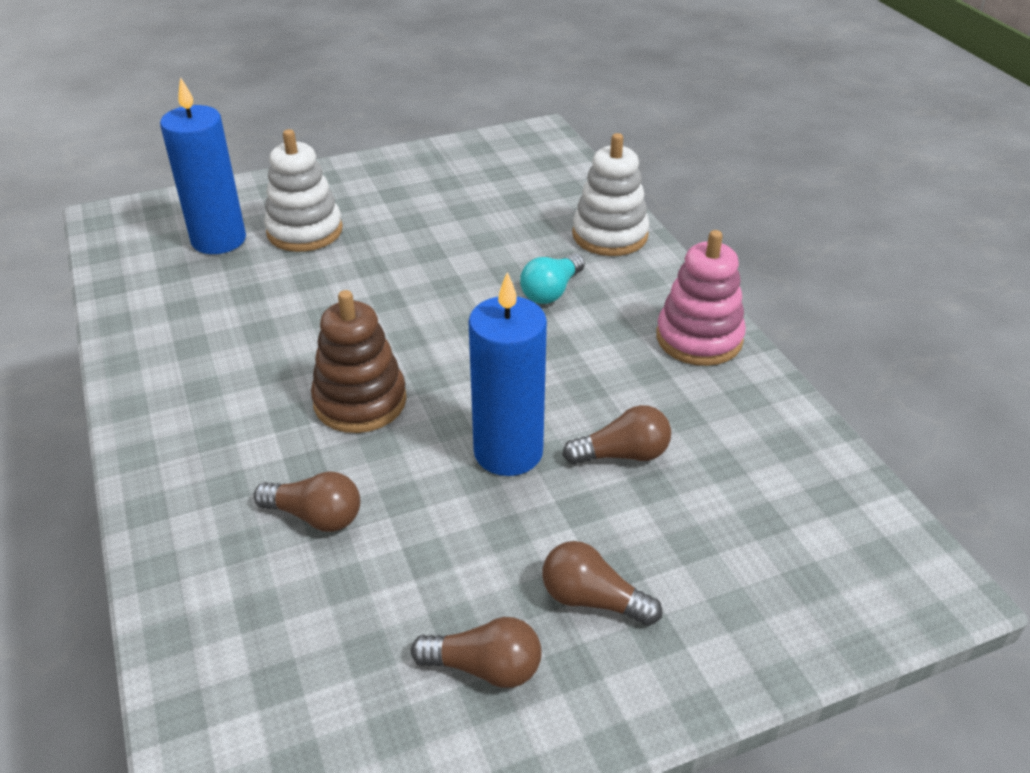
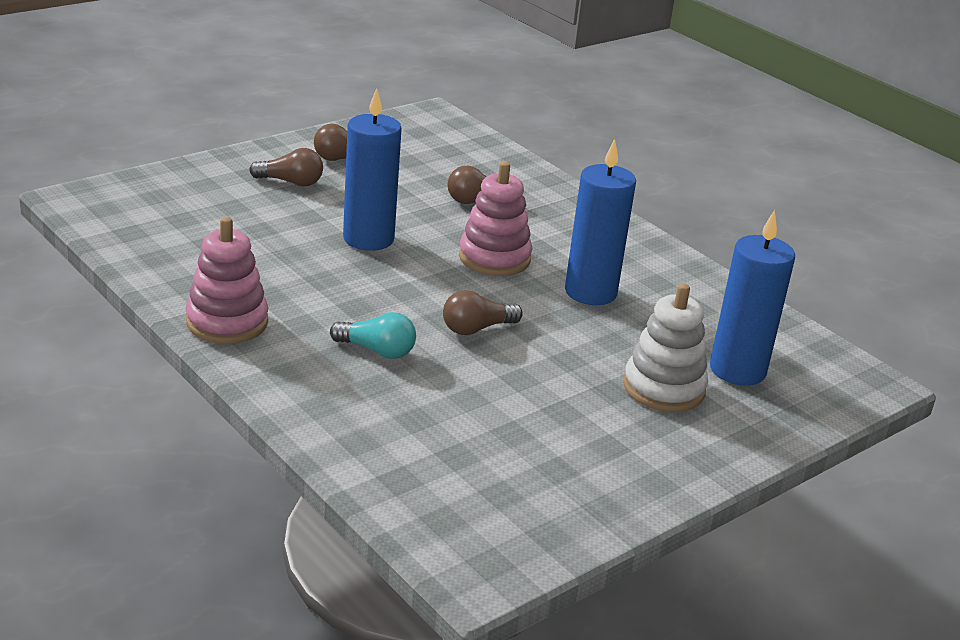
camera: 160 degrees right, 10 degrees down
(282, 339) = (590, 292): none -> blue candle
(360, 401) = (494, 258): brown stacking toy -> pink stacking toy
(551, 291) = (377, 351): turquoise light bulb -> turquoise light bulb turned 90 degrees clockwise
(610, 235) = (332, 417): white stacking toy -> none
(622, 454) = (284, 243): brown light bulb -> brown light bulb (476, 328)

